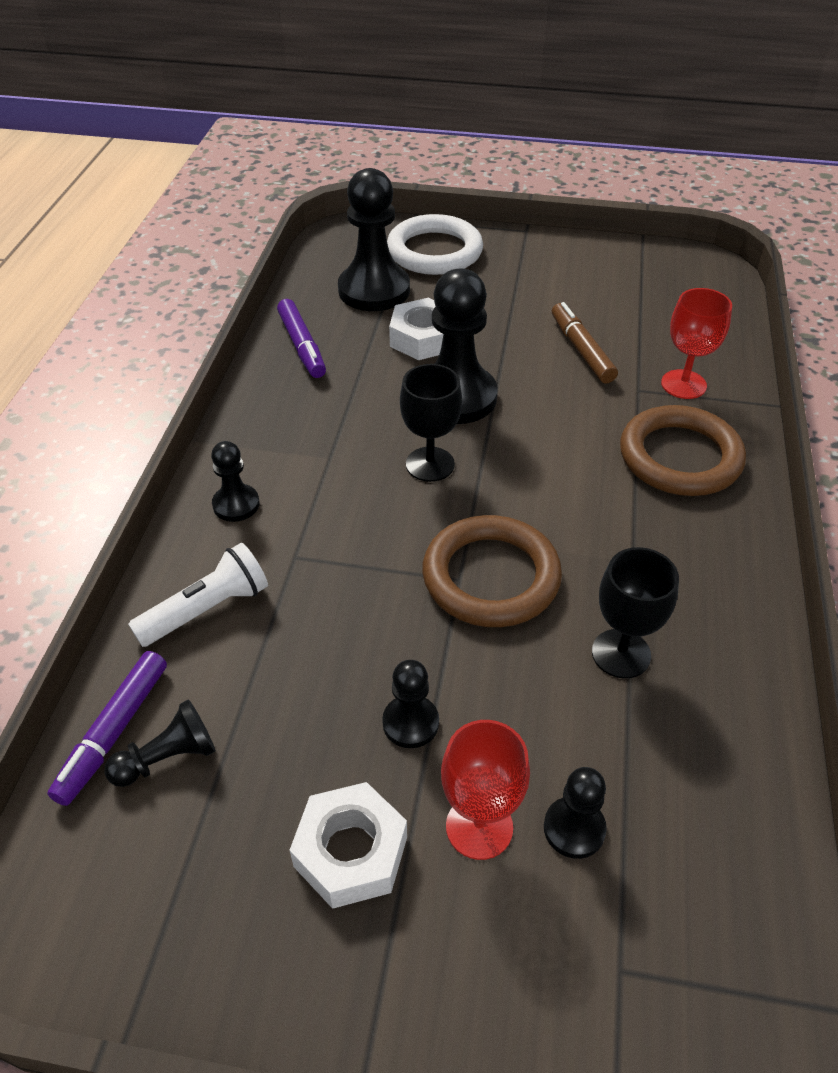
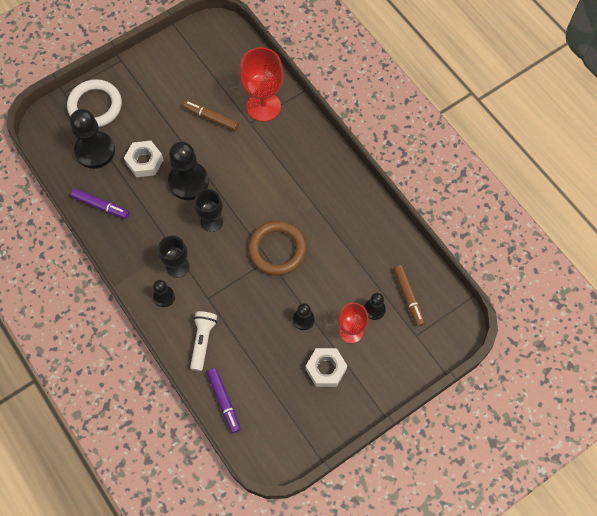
camera: 45 degrees left, 20 degrees up
(168, 758) = (248, 393): black pawn -> none
(621, 653) = (340, 243): black goblet -> black goblet (177, 266)
(678, 870) = (408, 297): none -> brown marker
(680, 457) = (291, 145): brown ring -> none
(683, 384) = (263, 106): red goblet -> red goblet, size x1.60

